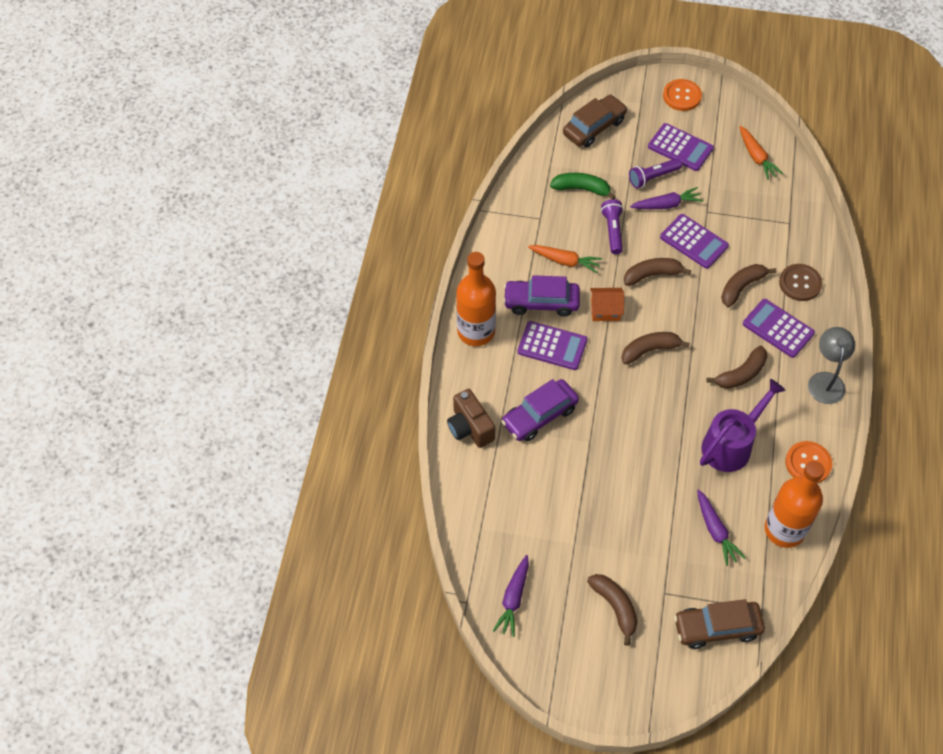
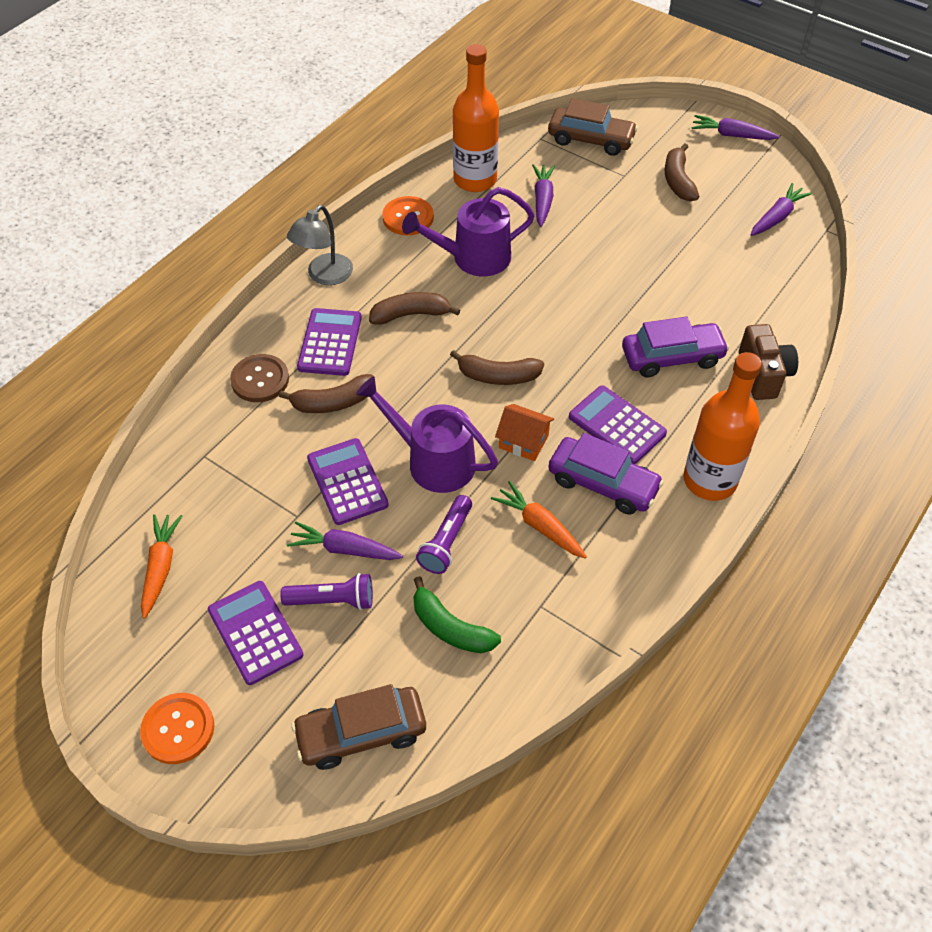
camera: 155 degrees left, 5 degrees down
(593, 695) = (732, 135): none -> purple carrot
(652, 275) = (433, 461): brown banana -> purple watering can
(778, 328) = (330, 342): purple calculator -> purple calculator turned 150 degrees counterclockwise

